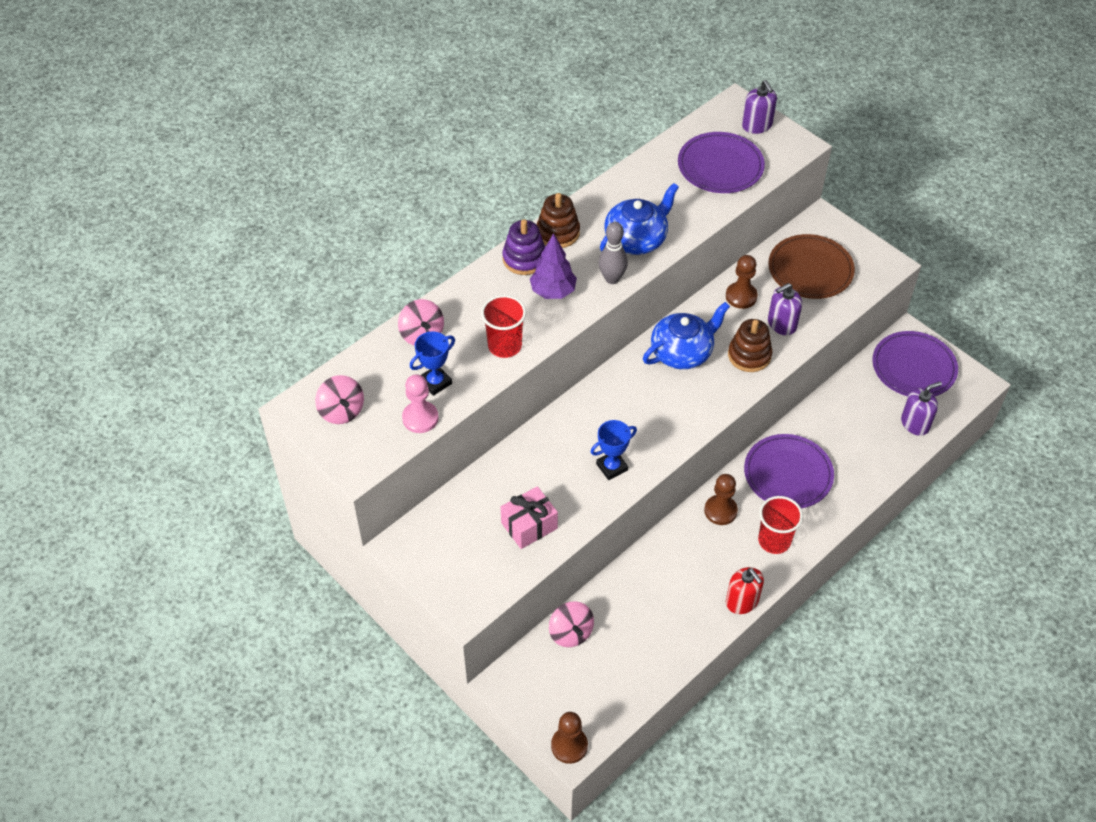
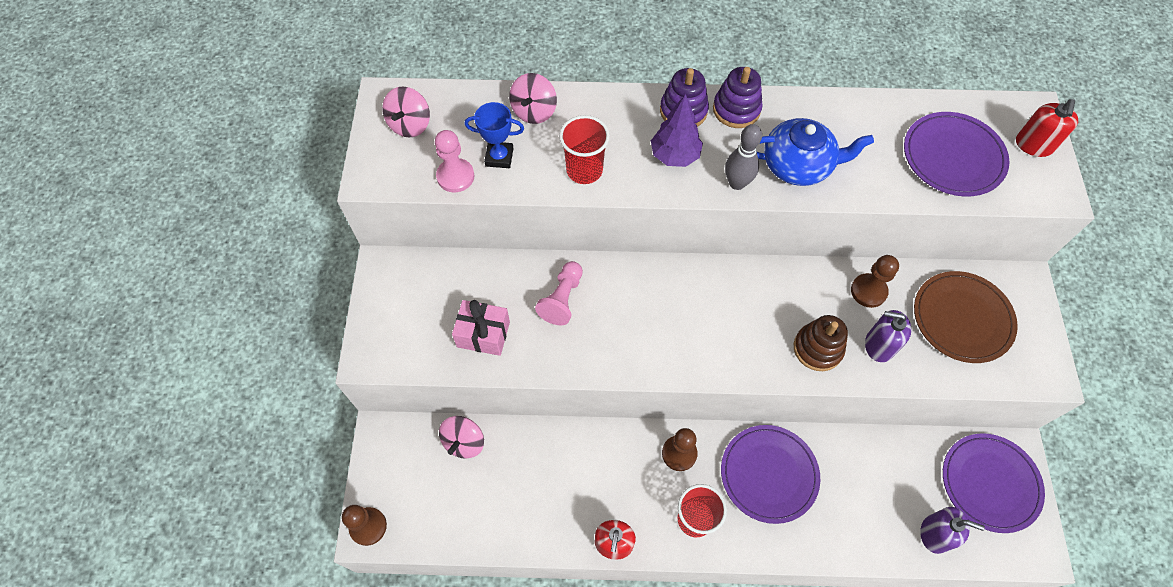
camera: 45 degrees right, 10 degrees up
(556, 459) = (562, 299): none -> pink pawn
(558, 232) = (736, 109): brown stacking toy -> purple stacking toy
(612, 467) = (596, 344): blue trophy -> none
(682, 352) = (761, 297): blue teapot -> none
(757, 125) = (1034, 145): purple soap dispenser -> red soap dispenser

